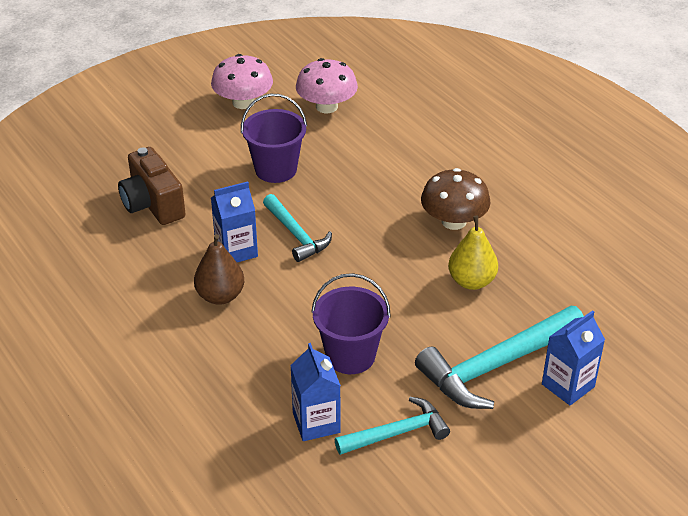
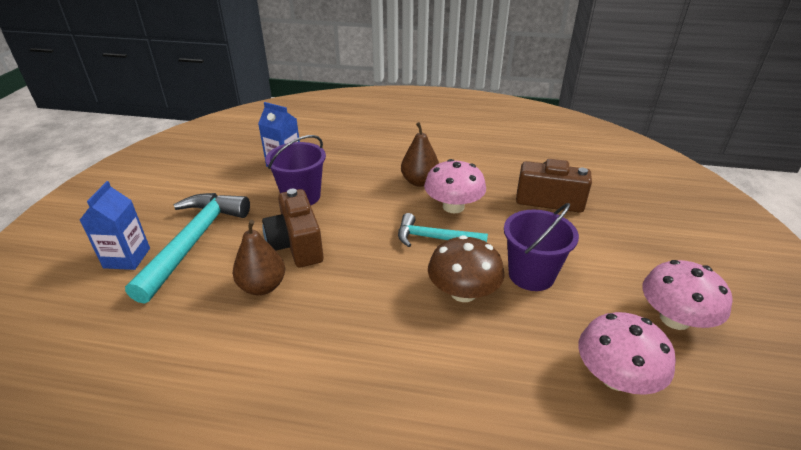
camera: 135 degrees right, 5 degrees down
(236, 250) = (453, 206): blue carton -> pink mushroom
(397, 432) = (232, 181): turquoise hammer -> none
(411, 301) = (296, 245): none -> brown camera
(453, 221) = (330, 330): brown mushroom -> brown mushroom (463, 292)
(471, 281) = (262, 286): yellow pear -> brown pear

